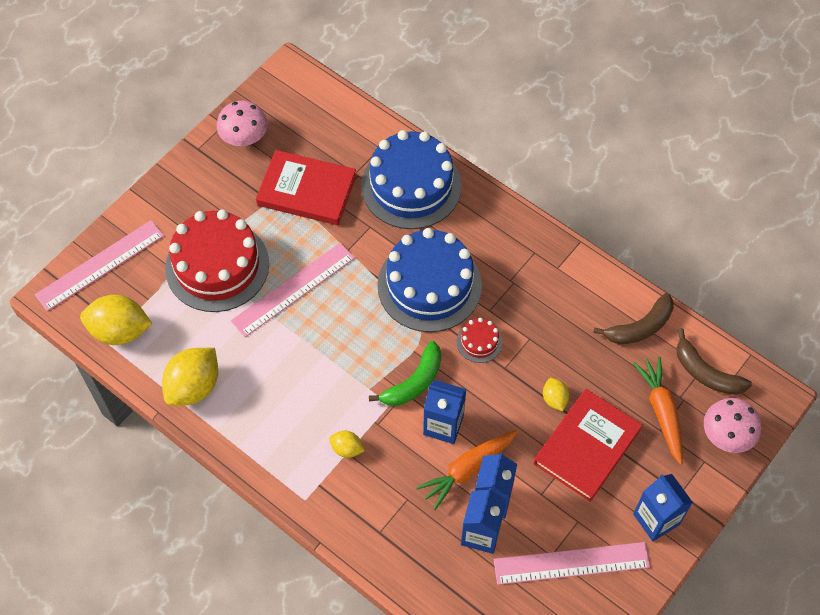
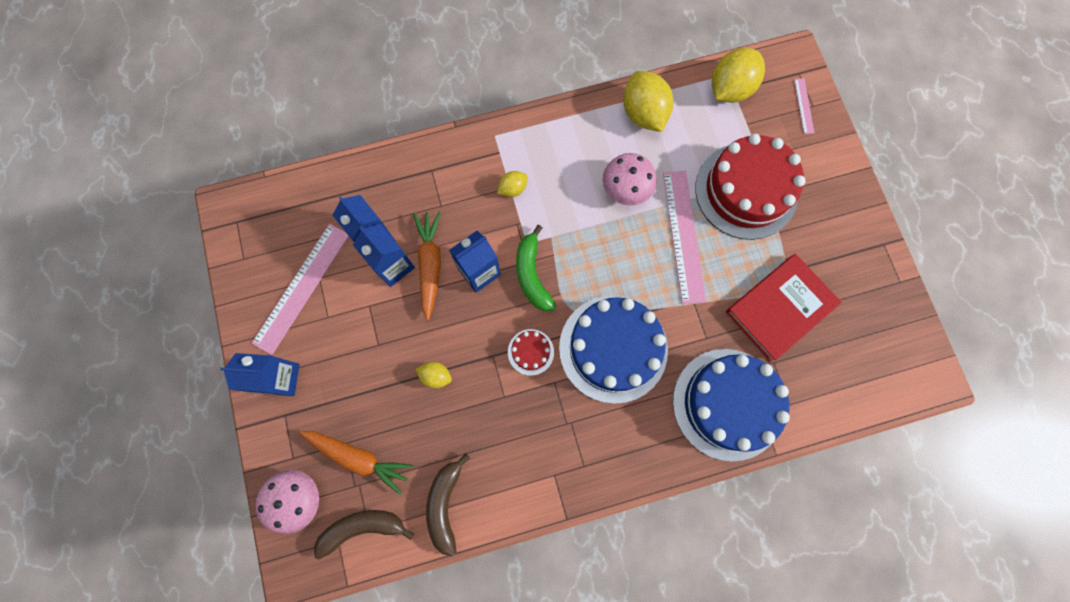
camera: 125 degrees right, 15 degrees up
(100, 265) = (804, 106): pink ruler -> pink ruler, size x0.46
(244, 136) = (875, 291): pink mushroom -> pink mushroom (626, 188)
(586, 446) = (378, 370): red book -> none

